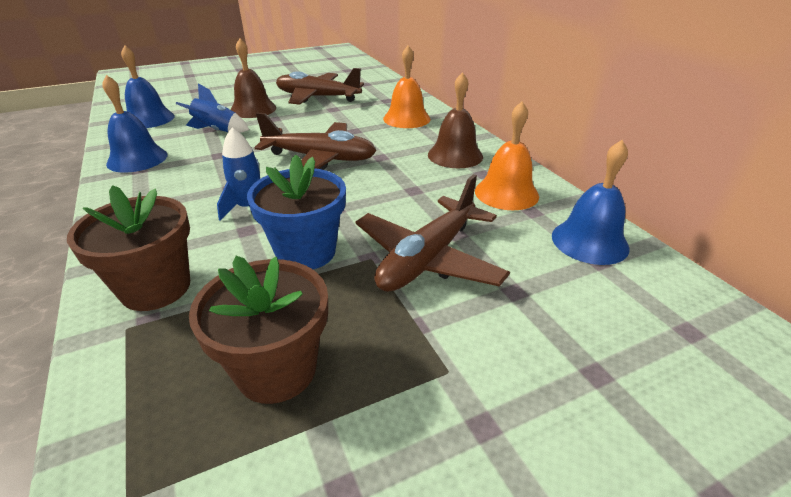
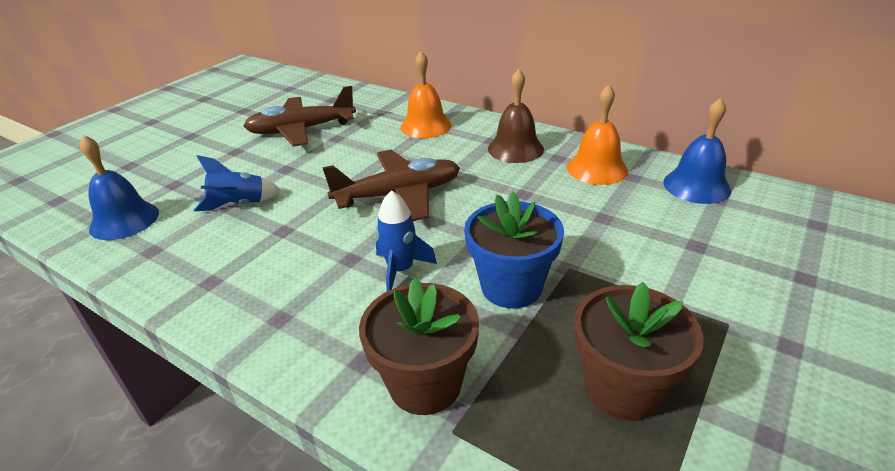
camera: 30 degrees left, 0 degrees up
(137, 159) = (189, 271): blue bell -> none
(253, 109) = (245, 166): brown bell -> none
(427, 258) = (610, 248): brown plane -> none

